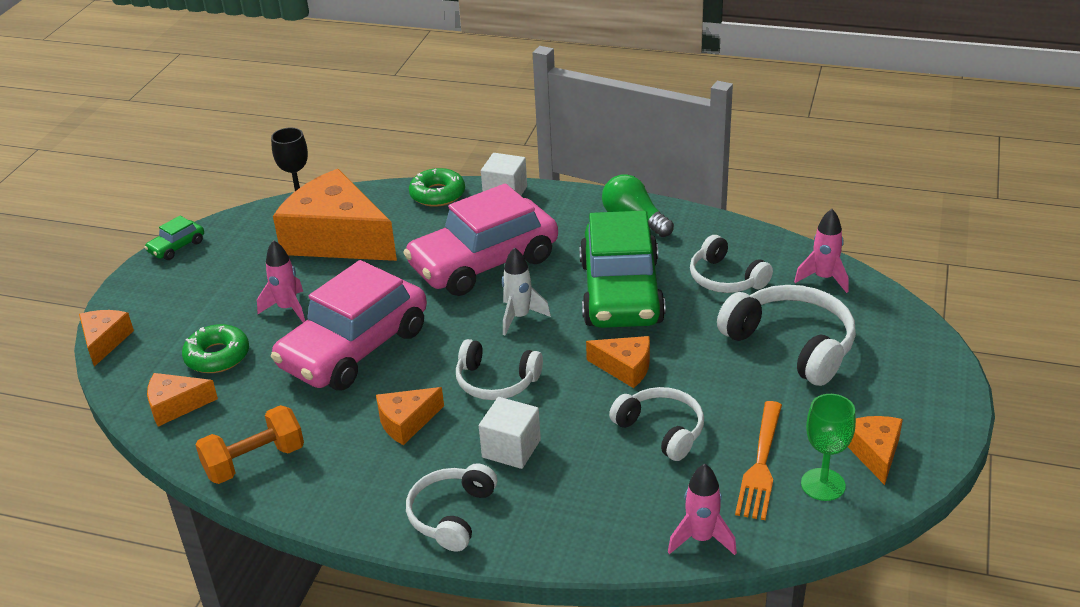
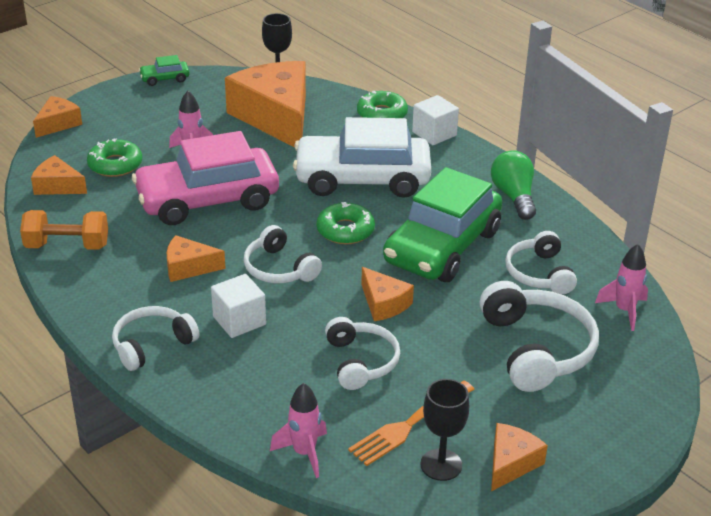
camera: 30 degrees right, 0 degrees up
(484, 263) = (362, 179): pink car -> white car
(519, 317) = (345, 230): white rocket -> green donut
(823, 484) = (441, 465): green goblet -> black goblet

